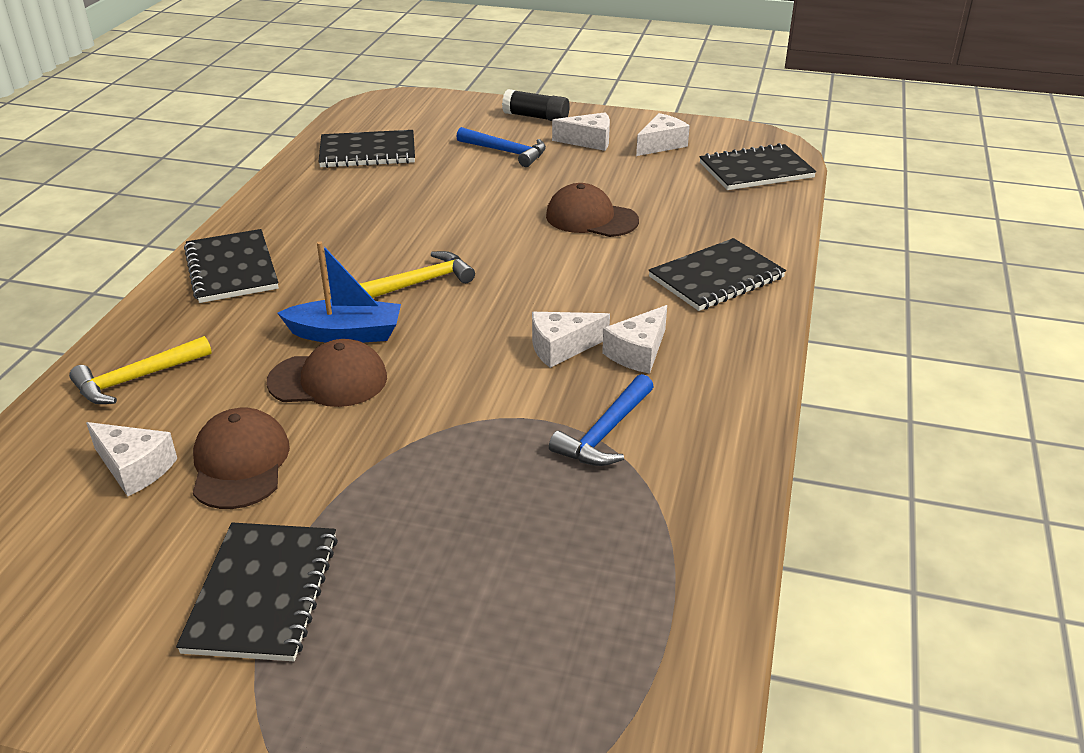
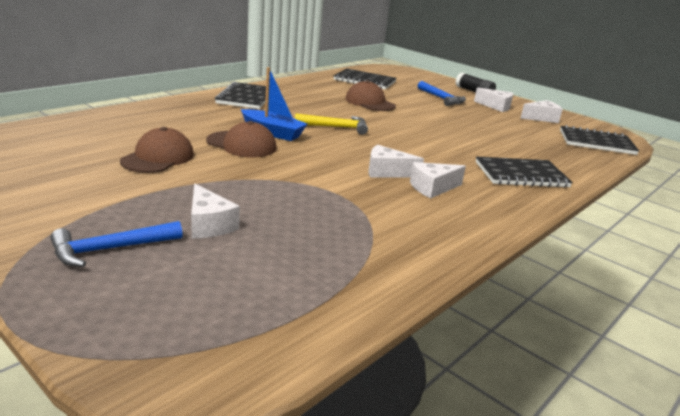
camera: 25 degrees right, 10 degrees down
(134, 468) = (109, 143): white cheese -> white cheese (209, 224)
(136, 379) = (152, 117): yellow hammer -> none
(262, 593) = (101, 205): black notebook -> none
(591, 218) = (464, 132): brown cap -> brown cap (370, 102)
(605, 433) = (371, 212): blue hammer -> blue hammer (110, 249)

